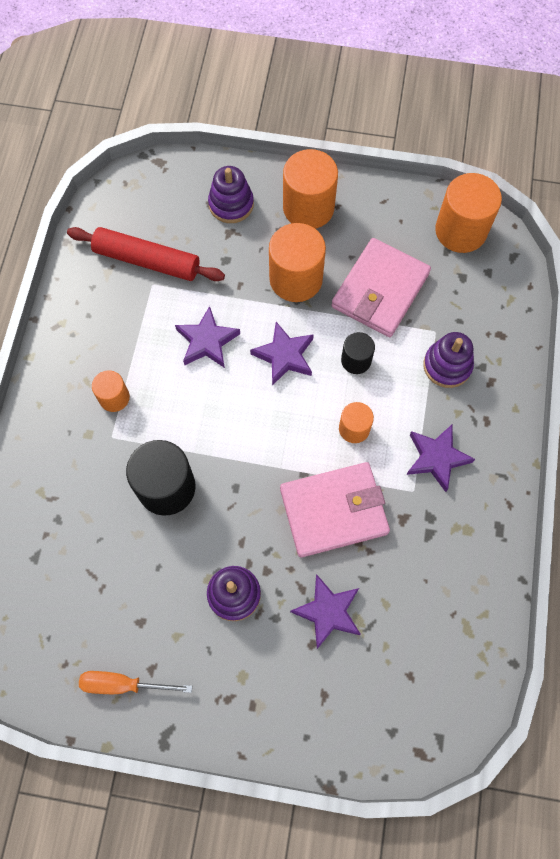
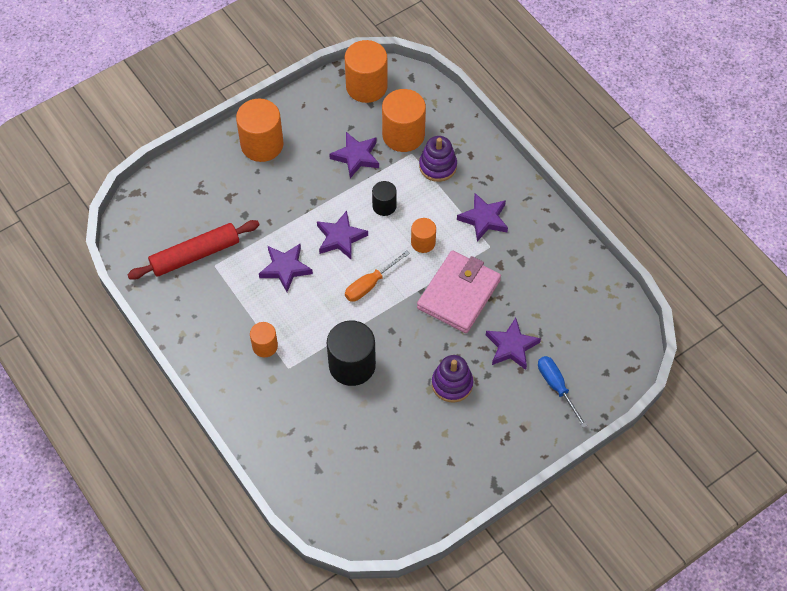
camera: 45 degrees left, 10 degrees down
(123, 684) = (443, 483): orange screwdriver -> orange screwdriver (370, 284)
(231, 204) = (211, 180): purple stacking toy -> none
(296, 279) = (299, 190): orange cylinder -> orange cylinder (403, 135)
(327, 697) = (556, 387): none -> blue screwdriver
(380, 290) = (356, 157): pink wallet -> purple star

